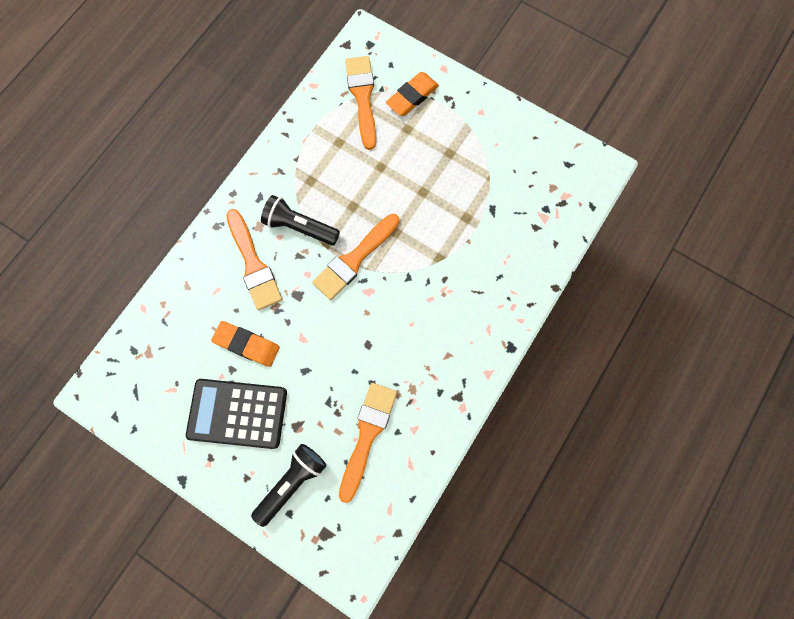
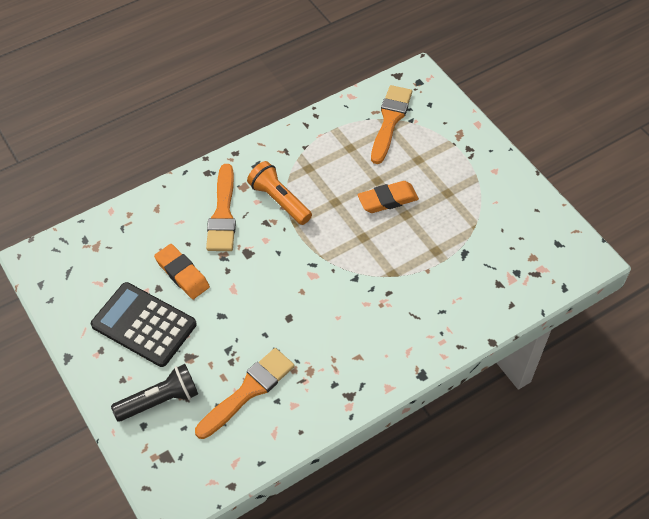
camera: 25 degrees right, 20 degrees down
(300, 227) = (279, 200): black flashlight -> orange flashlight
(354, 259) = (314, 244): orange brush -> none
(412, 97) = (436, 136): orange eraser -> orange eraser (387, 200)

